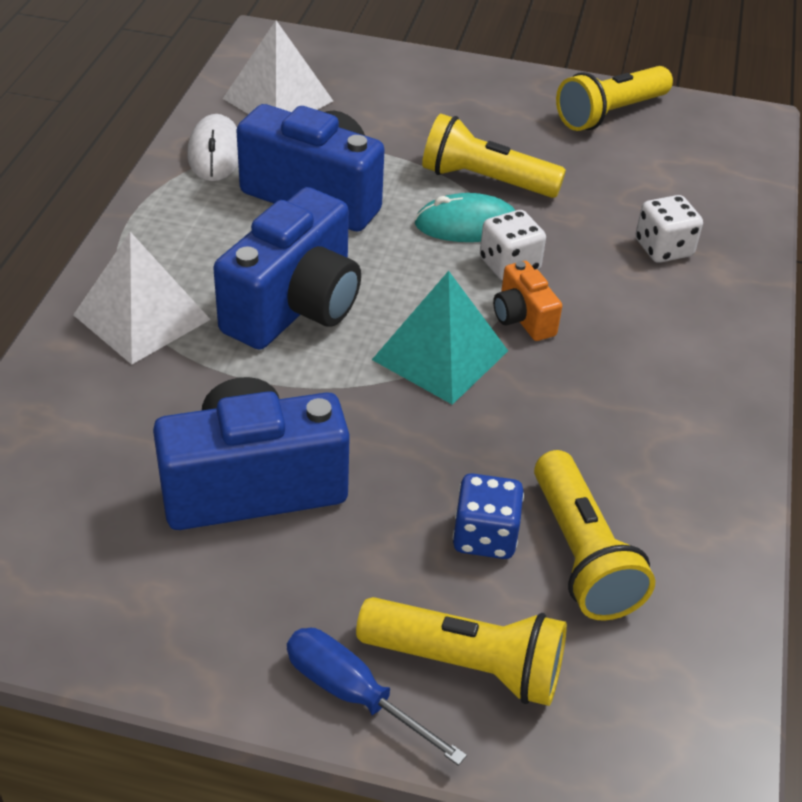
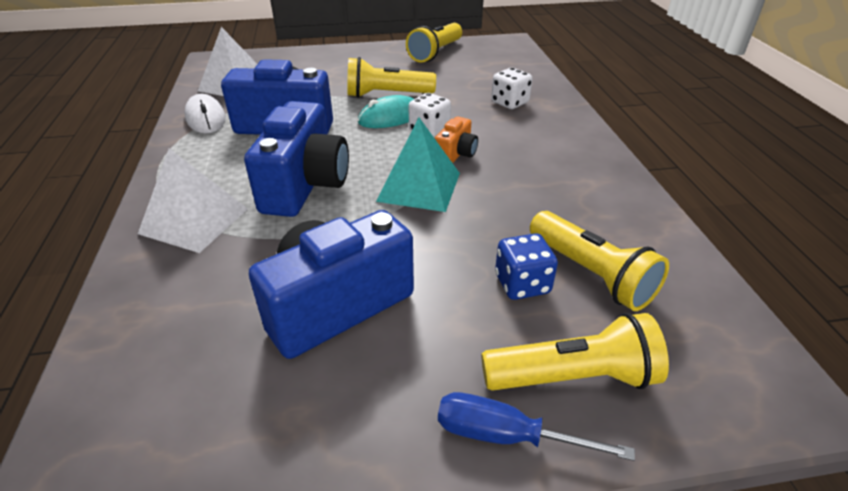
camera: 20 degrees left, 5 degrees down
(522, 318) = (456, 154): orange camera -> orange camera turned 105 degrees counterclockwise

